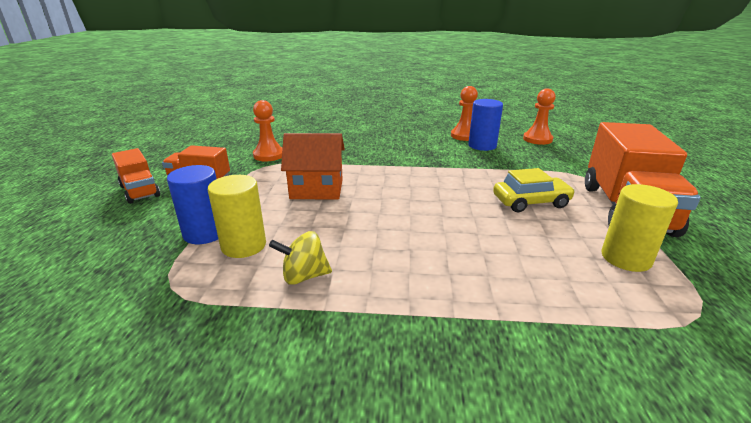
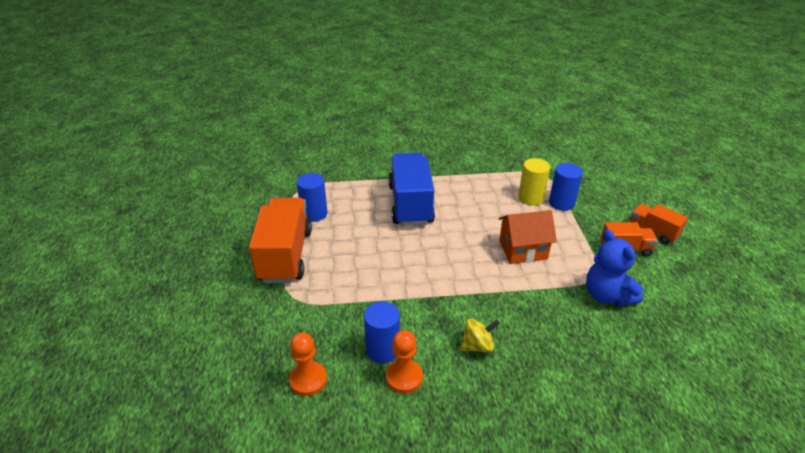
camera: 170 degrees right, 10 degrees up
(269, 155) = (607, 295): orange pawn -> blue teddy bear
(304, 276) = (485, 186): yellow spinning top -> yellow spinning top (477, 346)
(455, 257) = (410, 204): none -> blue truck
(531, 202) = (354, 255): yellow car -> none
(626, 258) = (314, 214): yellow cylinder -> blue cylinder

